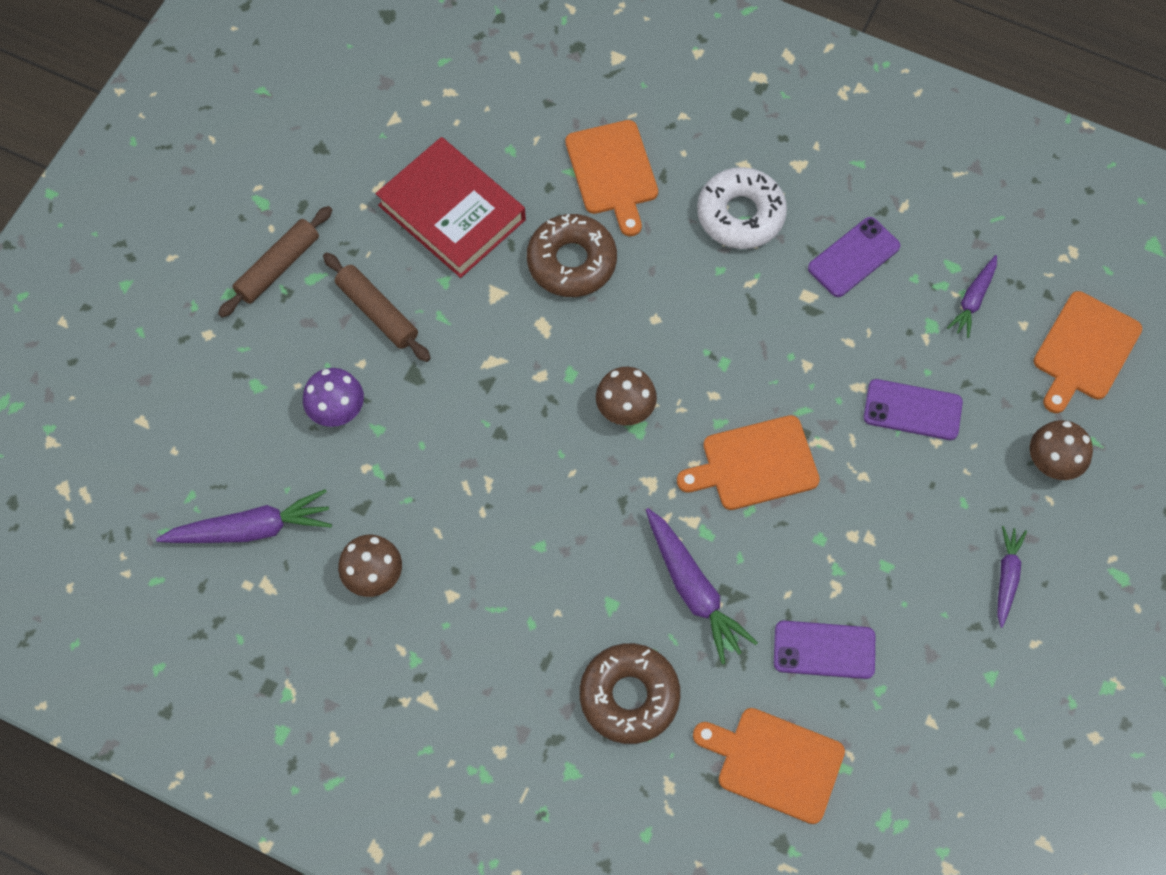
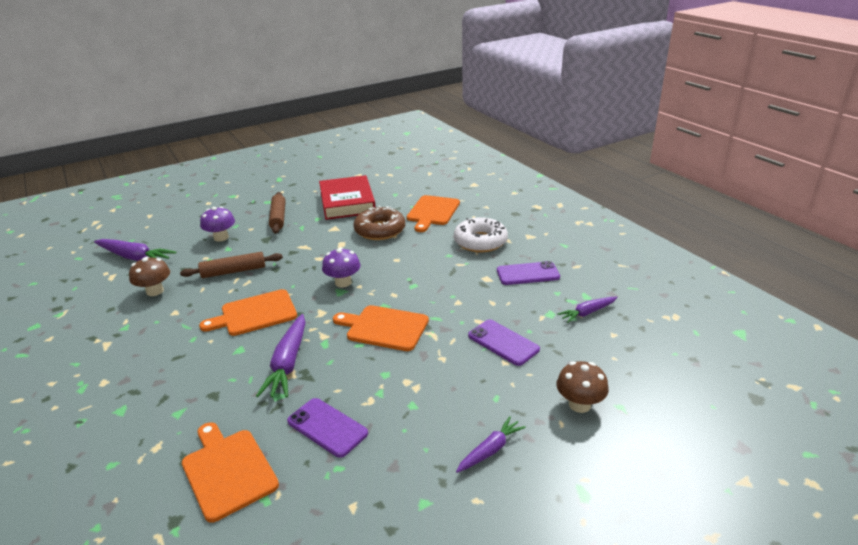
camera: 35 degrees right, 35 degrees down
(278, 267) = (260, 195): brown rolling pin -> brown rolling pin (234, 271)
(625, 409) = (343, 282): brown mushroom -> purple mushroom
(629, 696) = (195, 392): brown donut -> none
(1084, 350) = (649, 361): orange cutting board -> orange cutting board (255, 314)

